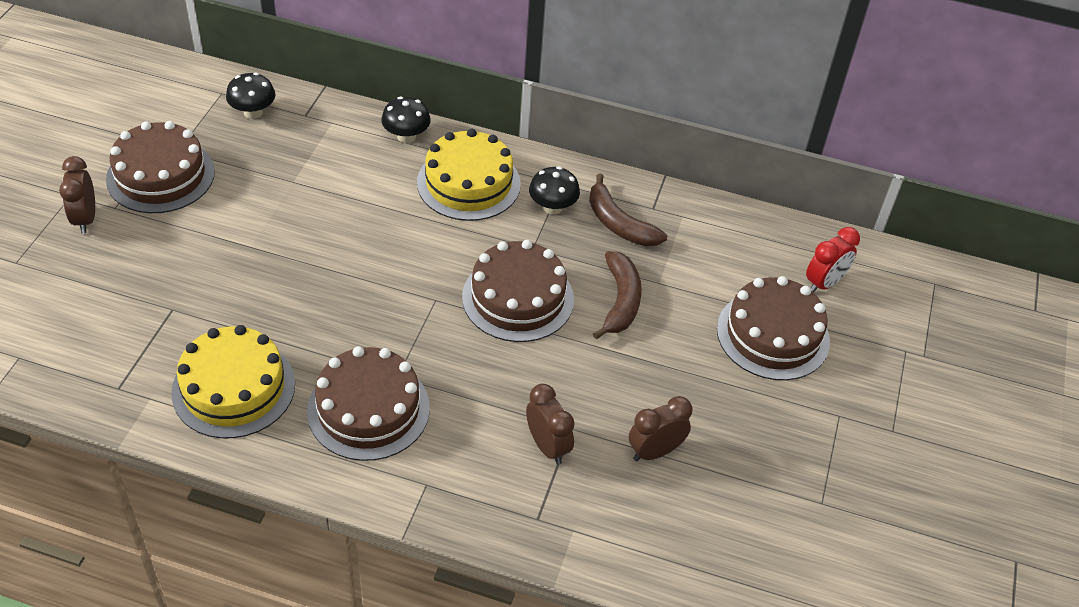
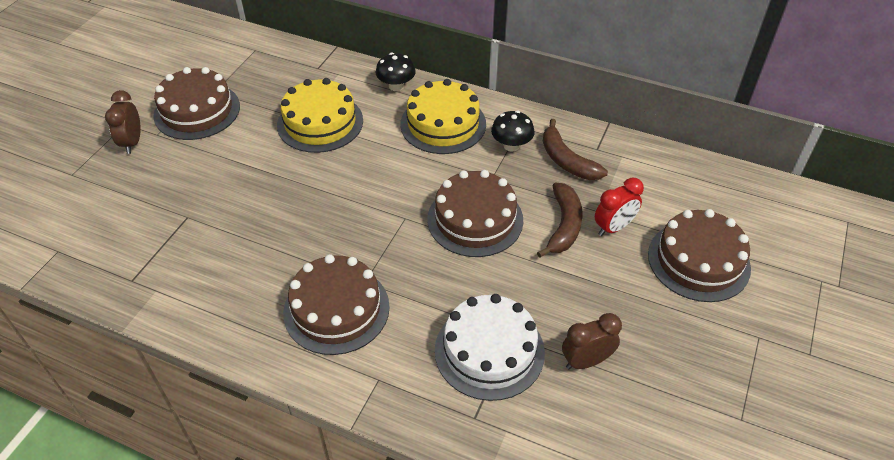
camera: 10 degrees right, 0 degrees up
(233, 388) = (226, 285): yellow cake -> yellow cake (320, 122)
(253, 112) = (277, 65): black mushroom -> none
(547, 446) = (489, 351): brown clock -> white cake
(824, 283) = (746, 217): red clock -> red clock (613, 227)

